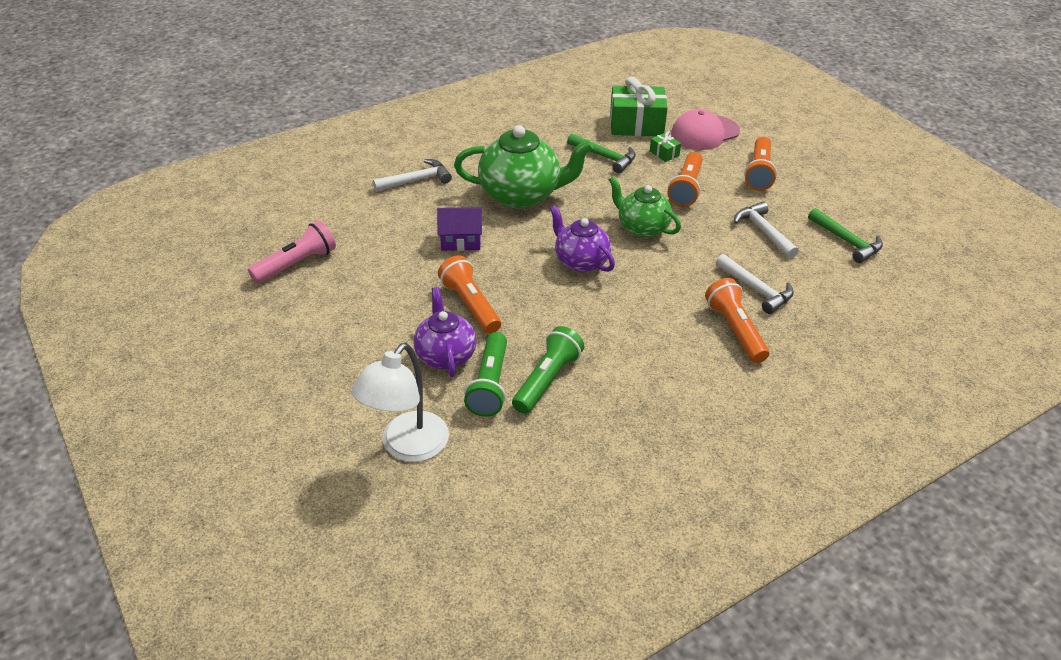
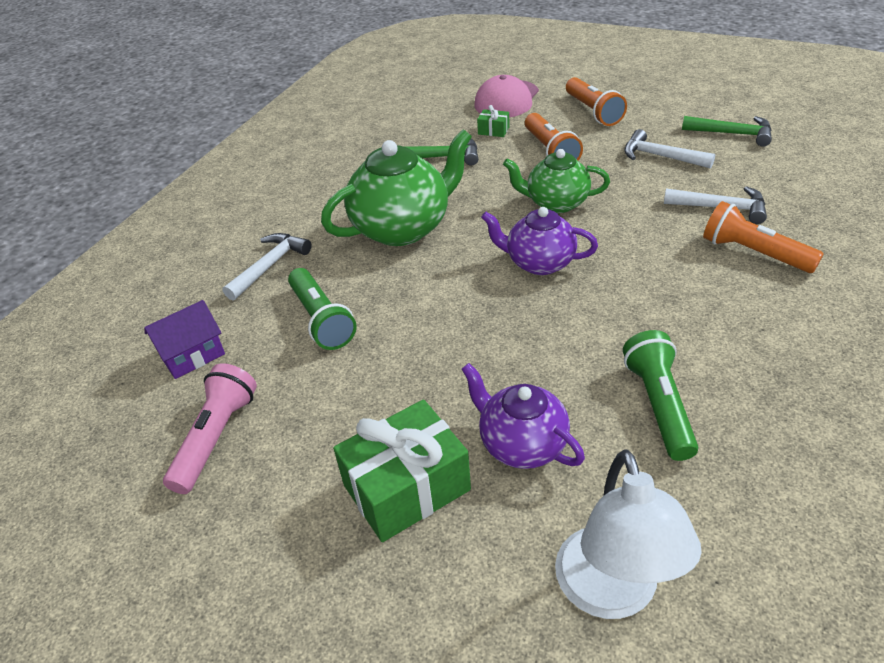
camera: 30 degrees left, 0 degrees up
(461, 241) = (392, 305): purple house -> purple house (192, 355)
(470, 305) = (482, 369): orange flashlight -> none
(489, 384) = (608, 448): green flashlight -> green flashlight (321, 320)
(636, 125) = (438, 118): green gift -> green gift (406, 487)

